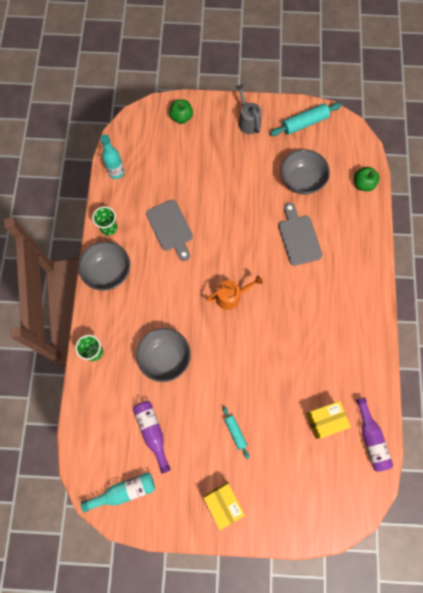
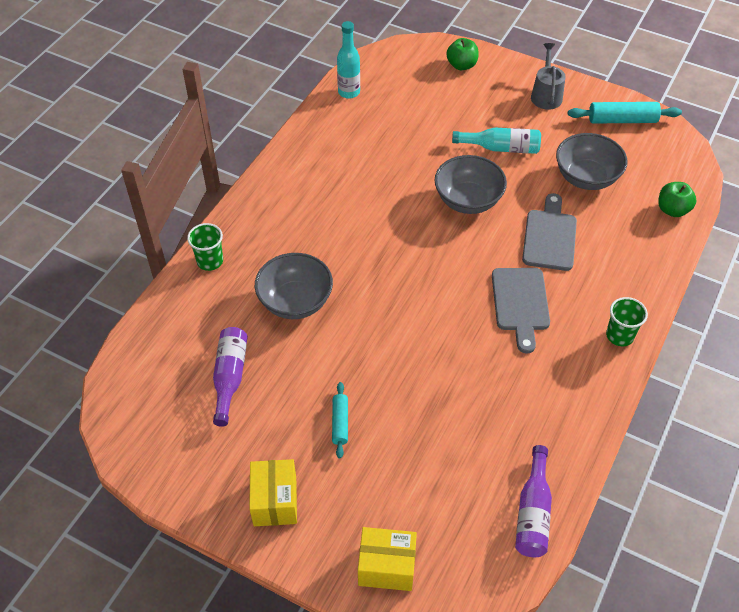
camera: 25 degrees right, 20 degrees down
(108, 272) = (278, 186): grey bowl -> grey bowl (468, 200)
(109, 227) = (306, 142): green cup -> green cup (619, 335)
(124, 491) = (153, 428): turquoise bottle -> turquoise bottle (501, 148)
(170, 228) = (383, 169): grey cutting board -> grey cutting board (520, 303)
(231, 296) = (421, 267): orange watering can -> none
(325, 420) = (475, 461): yellow box -> yellow box (386, 566)

